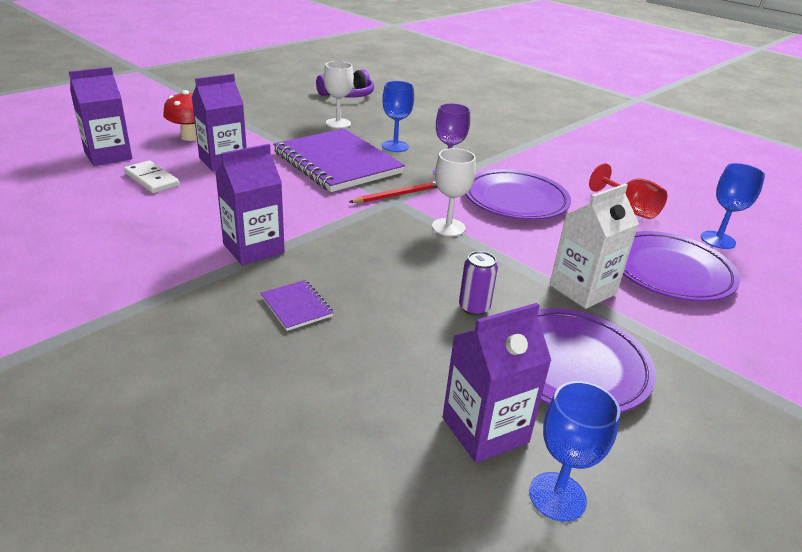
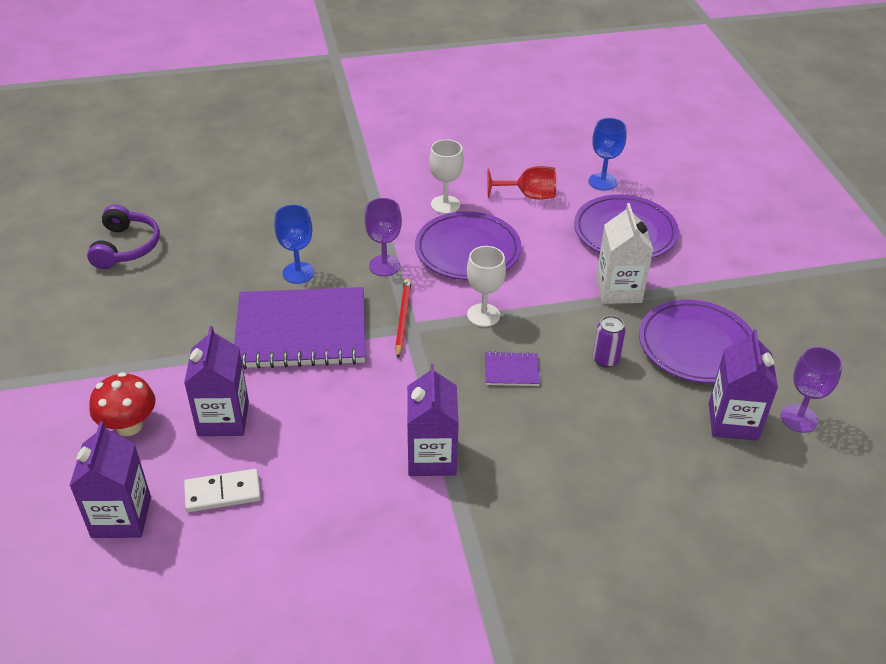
camera: 55 degrees left, 10 degrees up
(296, 306) = (542, 462): purple notebook -> purple notebook (511, 370)
(338, 123) = (202, 289): white goblet -> white goblet (445, 205)
(557, 496) = (799, 418): blue goblet -> purple goblet

